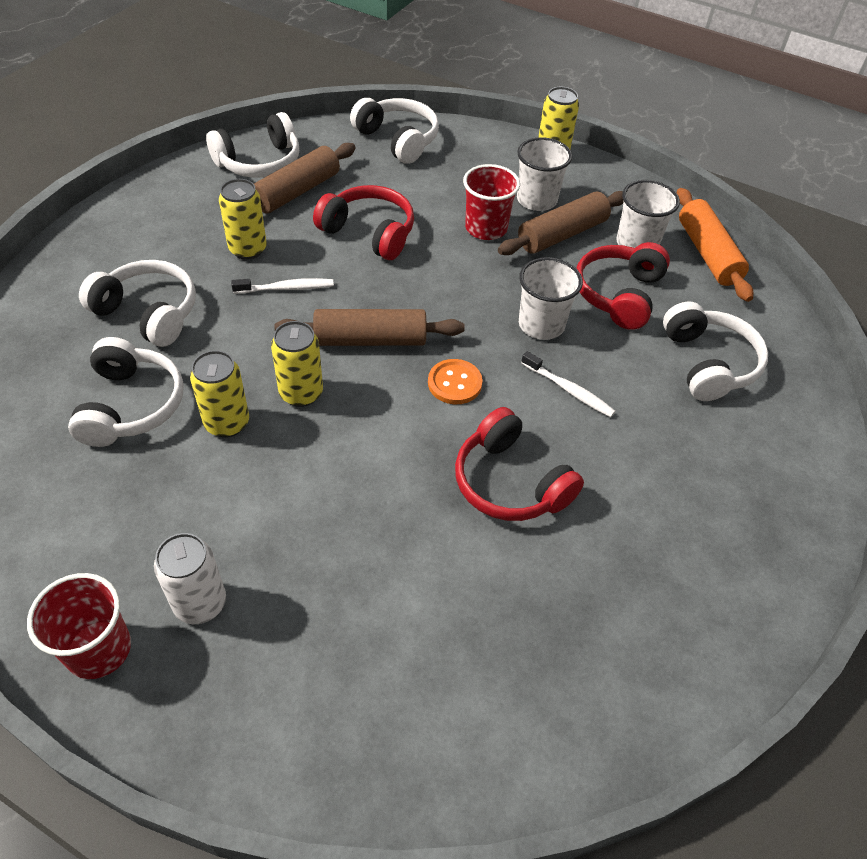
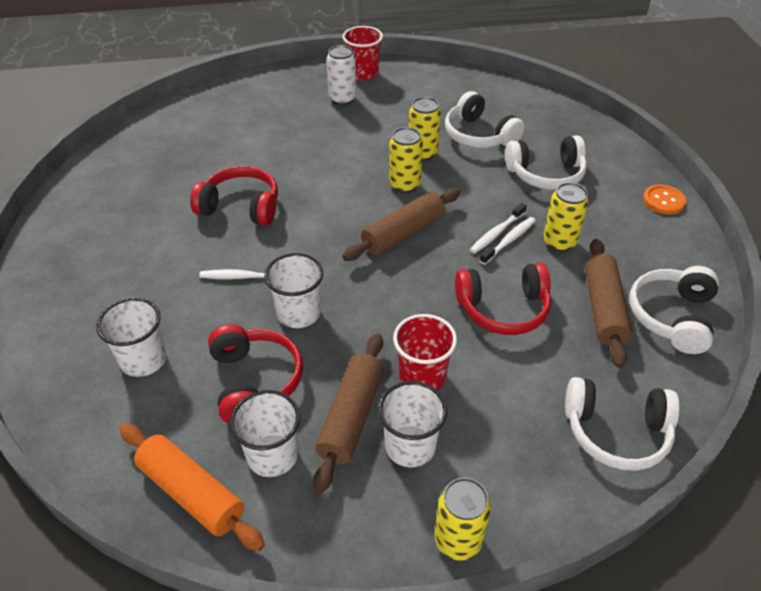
camera: 145 degrees right, 5 degrees down
(286, 275) = (509, 241): none -> white toothbrush
(454, 383) = (322, 239): orange button -> orange button (663, 201)
(708, 363) = (143, 360): white headphones -> white cup

